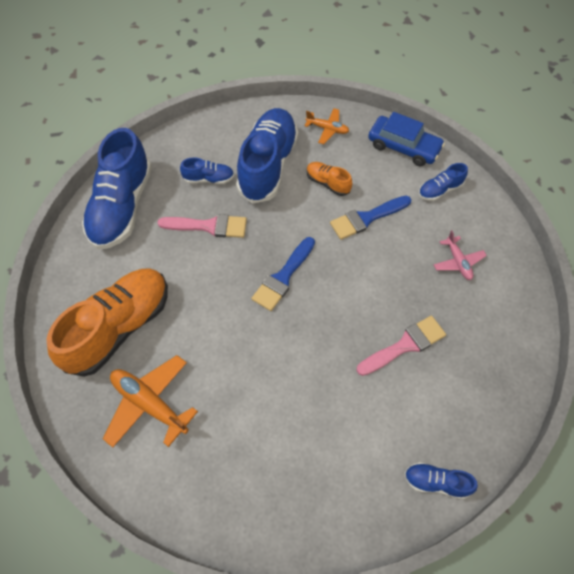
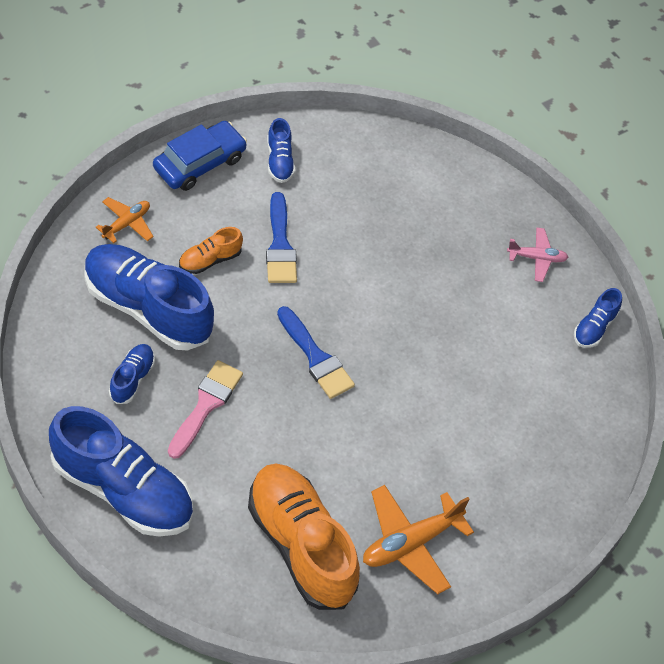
camera: 75 degrees left, 5 degrees down
(405, 345) = (450, 285): pink brush -> none
(458, 262) = (378, 192): pink plane -> pink plane (537, 258)

